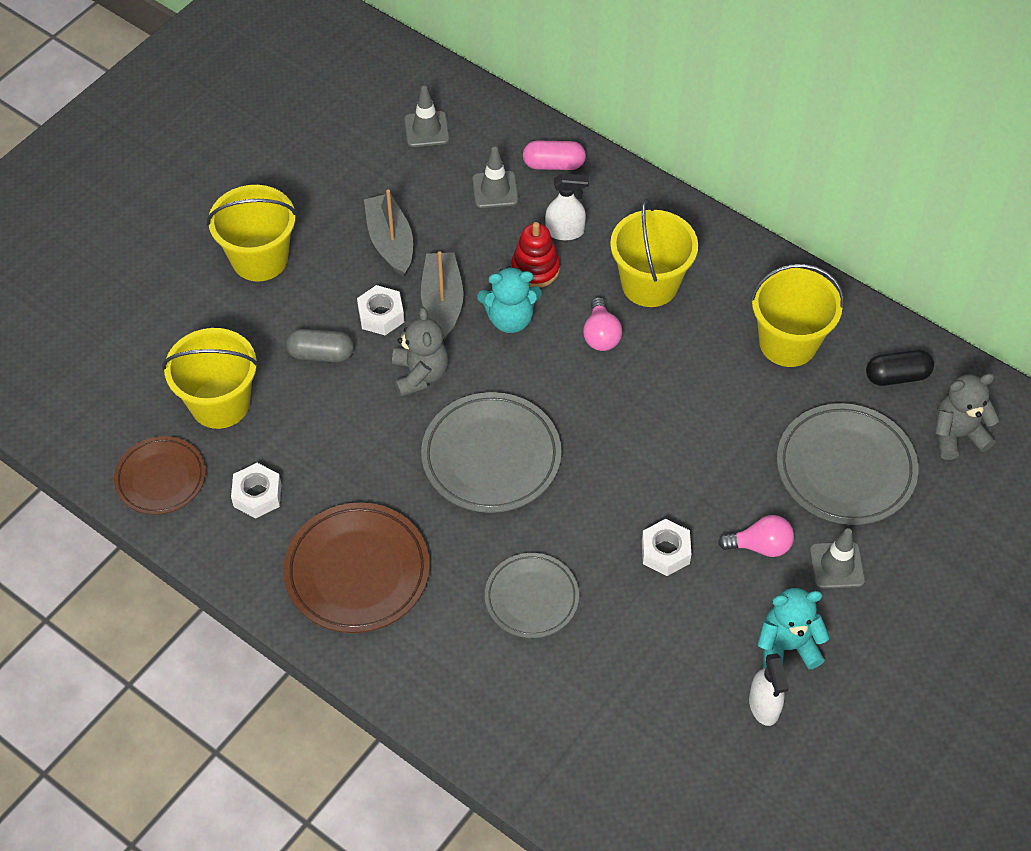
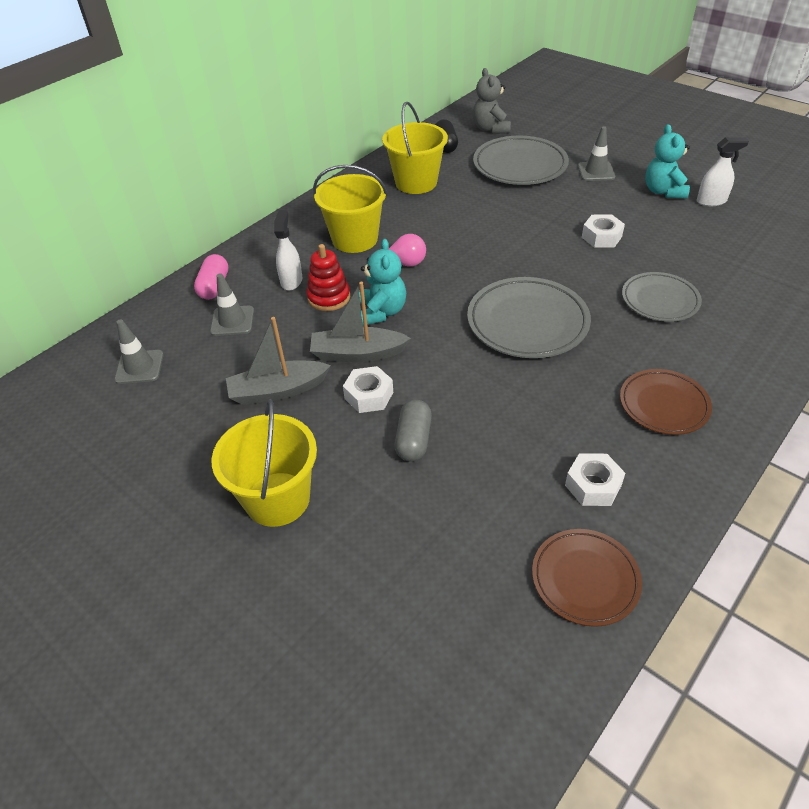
camera: 85 degrees left, 10 degrees down
(220, 403) = (477, 526): yellow bucket -> none
(357, 571) = (663, 405): brown plate -> brown plate, size x0.64
(420, 374) = (440, 367): grey teddy bear -> none
(760, 546) = (587, 199): pink light bulb -> none

